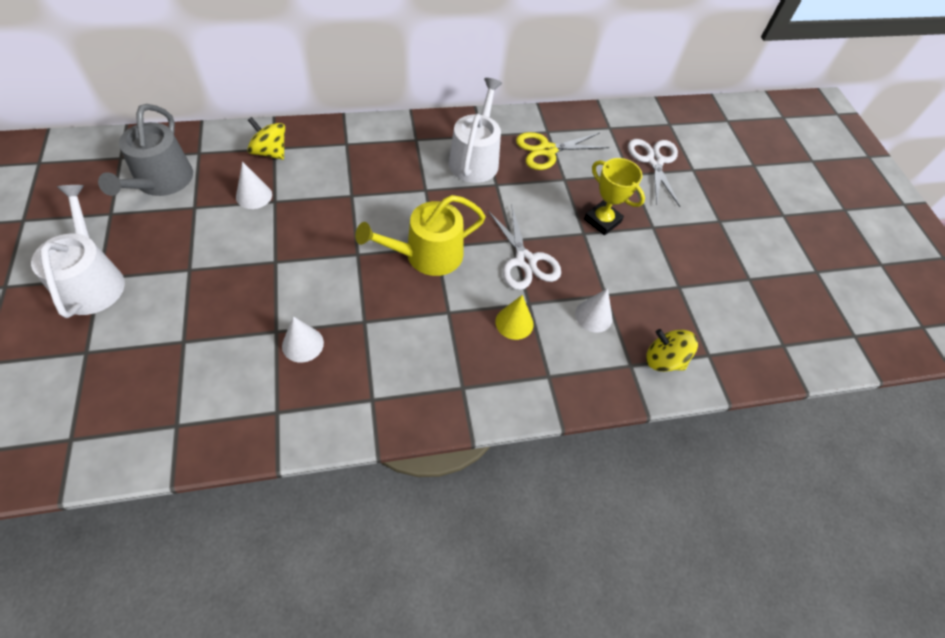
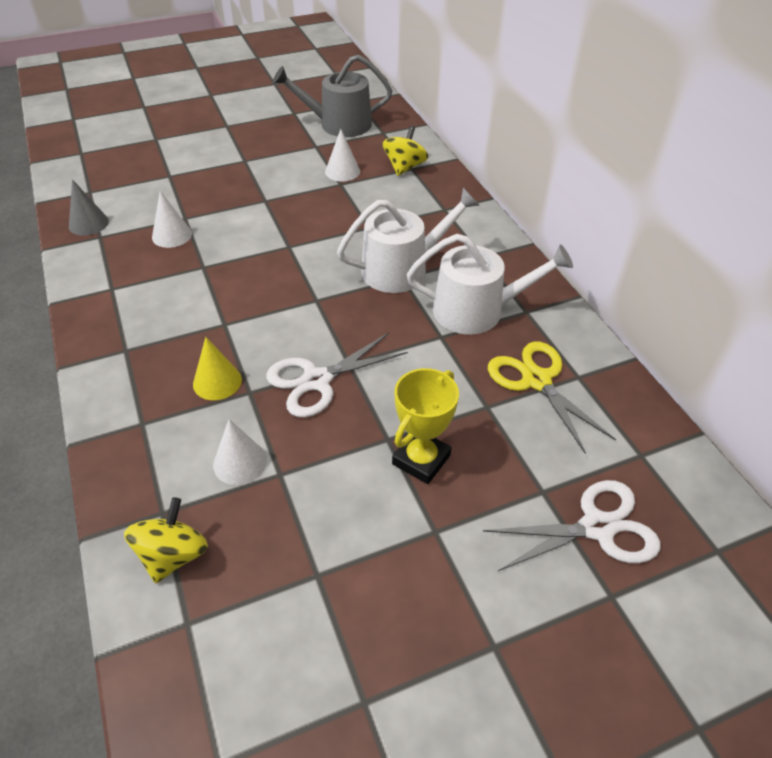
camera: 85 degrees right, 10 degrees down
(92, 281) = (223, 124): white watering can -> white watering can (402, 269)
(246, 424) = (88, 223): none -> grey cone
(427, 255) = (301, 295): yellow watering can -> none

